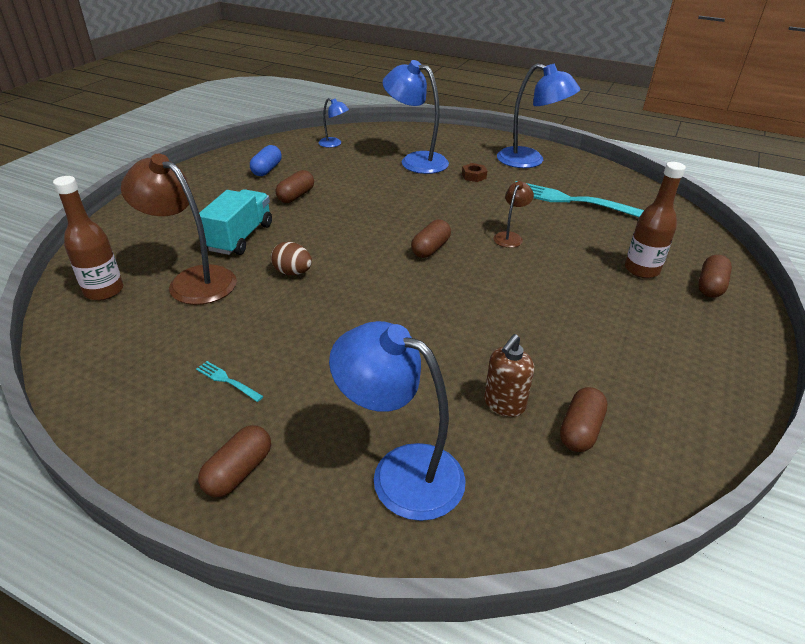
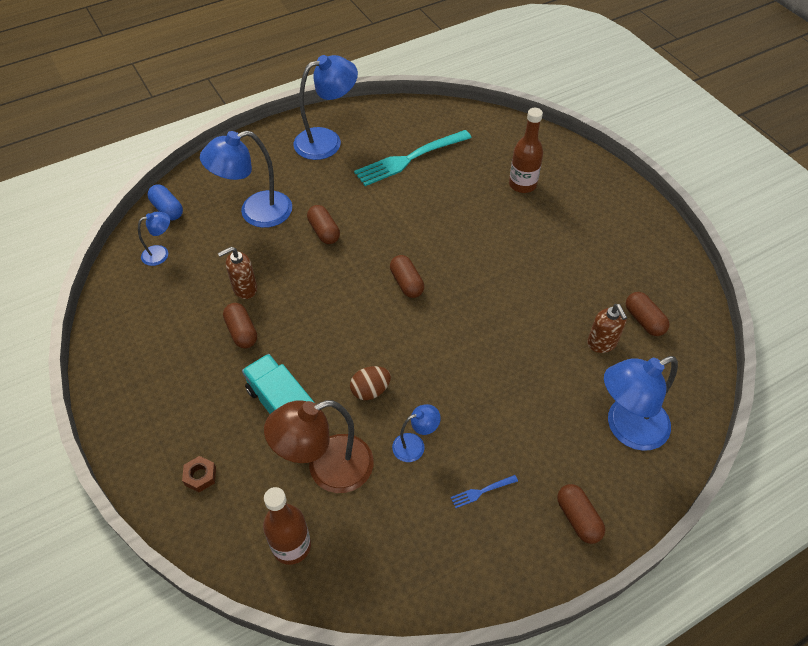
camera: 55 degrees left, 15 degrees up
(227, 381) = (482, 491): turquoise fork -> blue fork
(253, 318) = (415, 445): none -> blue lamp
(267, 170) = (165, 332): blue capsule -> blue capsule (167, 209)
(338, 182) = (244, 289): none -> brown soap dispenser
(474, 176) = (319, 191): brown nut -> brown nut (200, 476)
(510, 237) = (429, 226): brown lamp -> none
(710, 286) = (563, 165): brown capsule -> brown capsule (324, 231)

